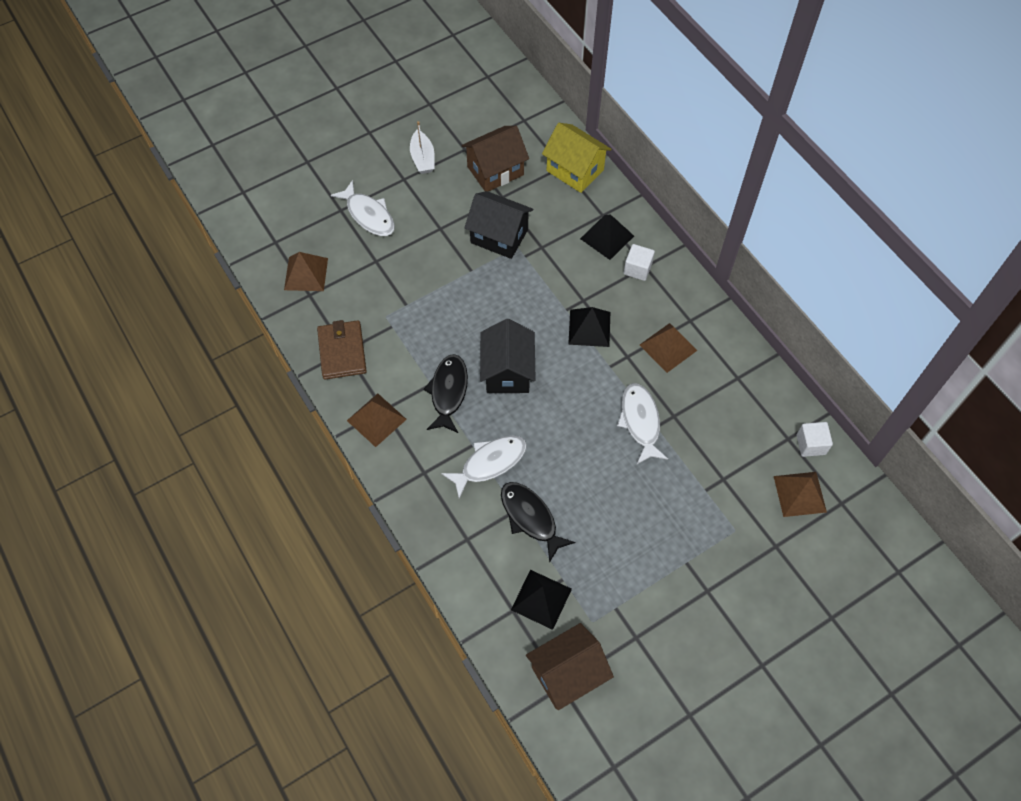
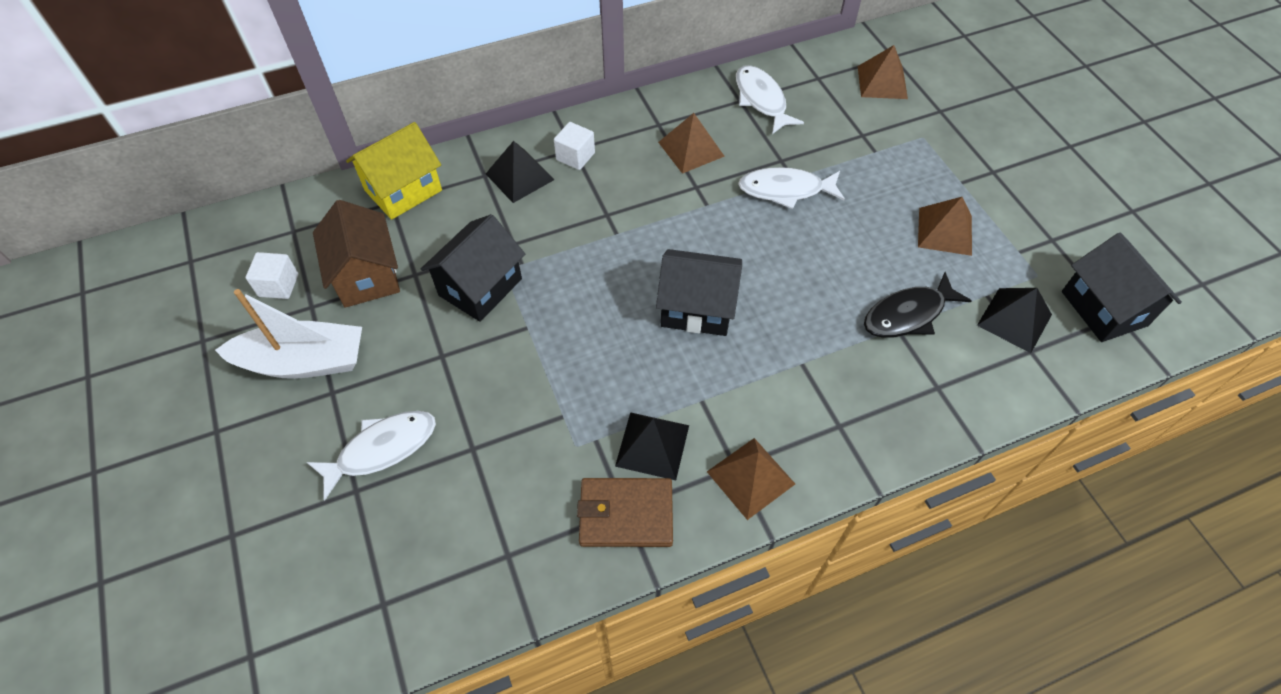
camera: 80 degrees left, 5 degrees down
(306, 274) = (465, 557): brown pyramid -> brown pyramid (945, 231)
(422, 158) = (304, 362): white boat -> white boat, size x1.68
(448, 392) = (718, 380): black fish -> none
(490, 463) = (830, 347): white fish -> white fish (761, 100)
(567, 674) = (1104, 308): brown house -> black house
(589, 328) = (649, 215): black pyramid -> black pyramid (652, 445)
(811, 444) = (826, 63): white cube -> white cube (278, 285)

